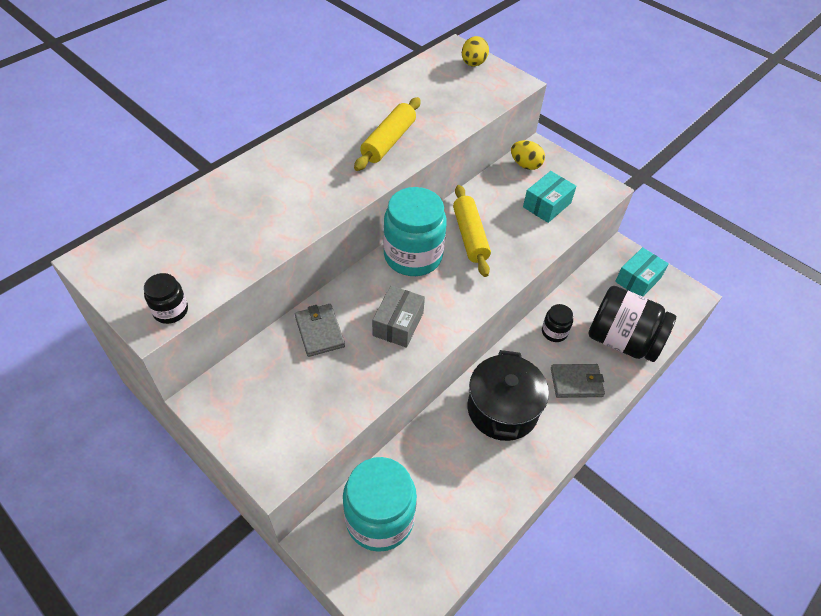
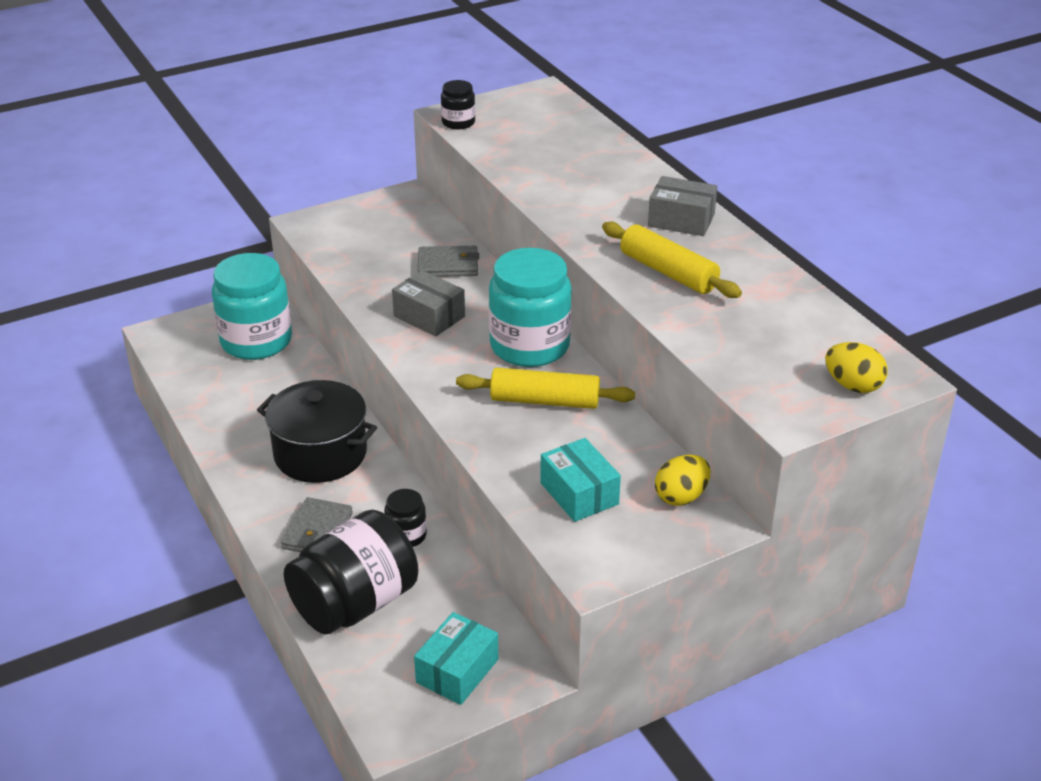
camera: 110 degrees right, 15 degrees down
(316, 143) = (681, 220): none -> grey box
(638, 279) = (457, 671): turquoise box -> turquoise box turned 60 degrees clockwise

